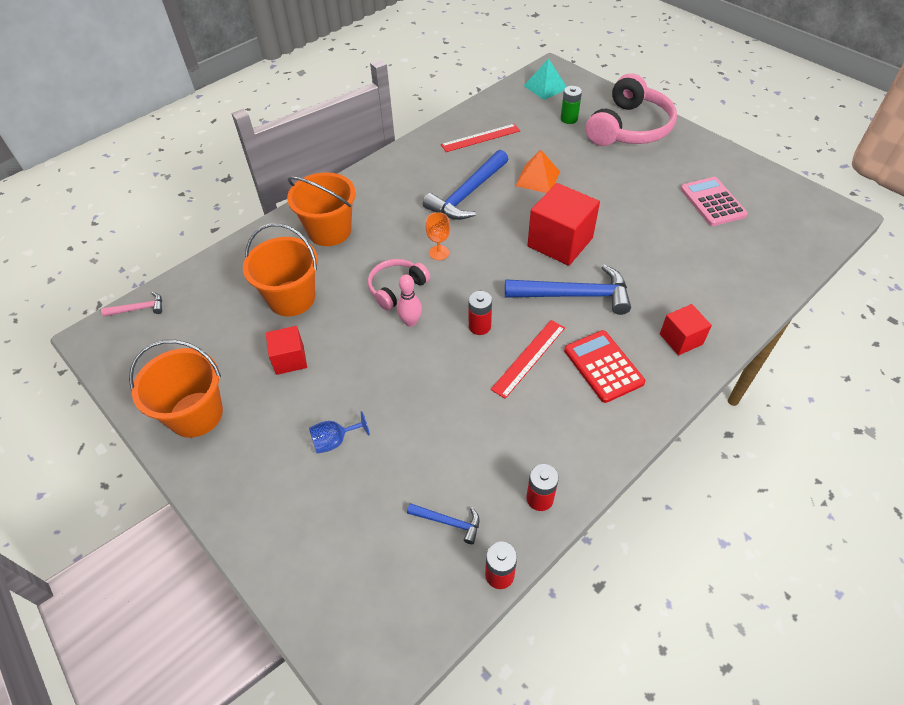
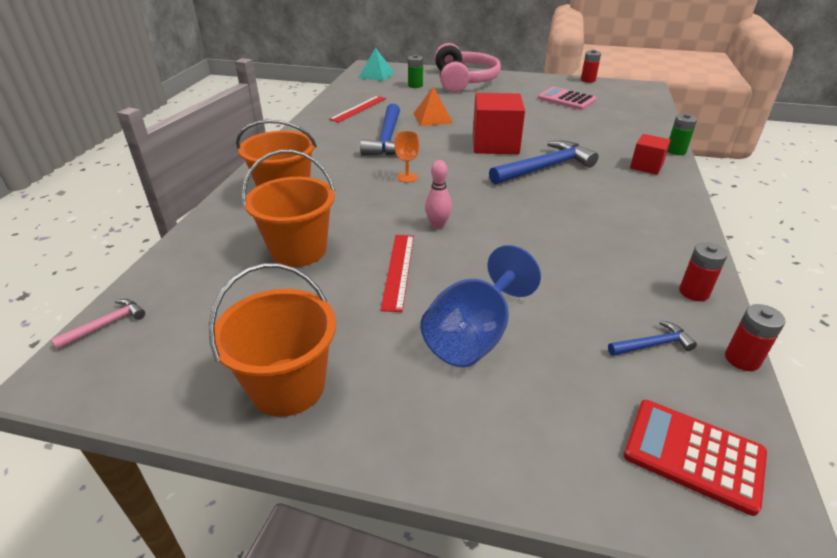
camera: 35 degrees left, 15 degrees down
(290, 359) = (350, 294): red cube -> none
(335, 441) = (474, 336): blue goblet -> blue goblet, size x1.98
(396, 288) = (397, 209): pink headphones -> none
(479, 326) = (499, 208): red battery -> red battery (588, 80)
(529, 358) = (563, 212): red ruler -> red ruler (399, 270)
(603, 366) = (620, 197): red calculator -> red calculator (693, 454)
(742, 333) = (676, 151): none -> green battery

